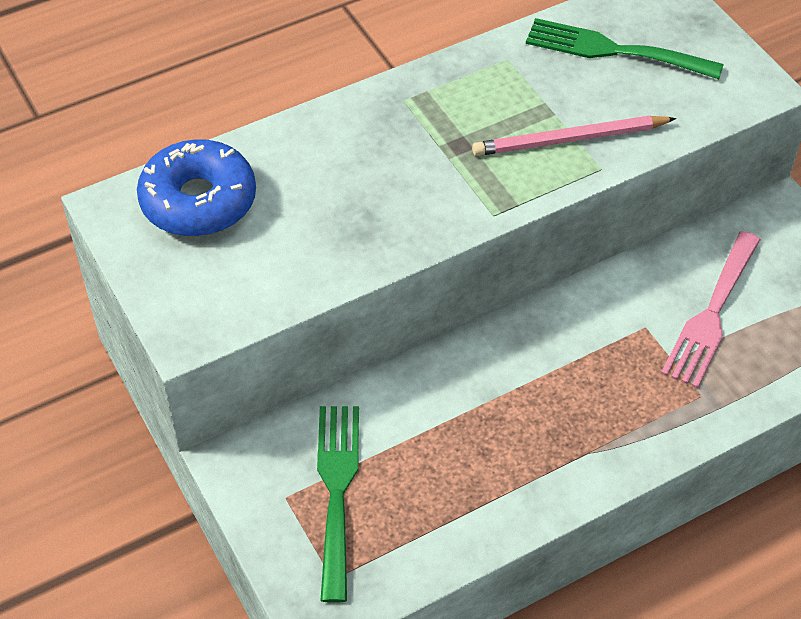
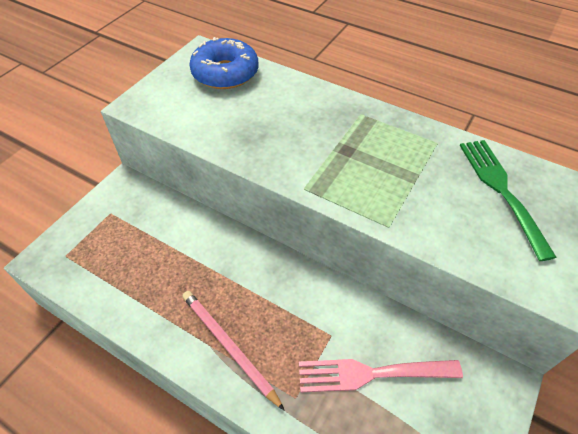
camera: 60 degrees right, 0 degrees up
(337, 490) = (123, 232): green fork -> none
(570, 139) = (399, 200): pink pencil -> pink pencil (229, 347)

